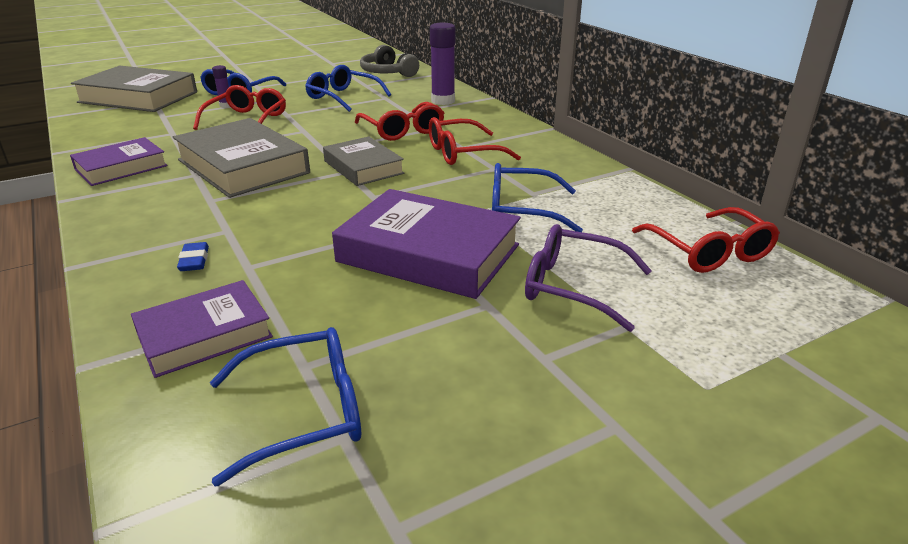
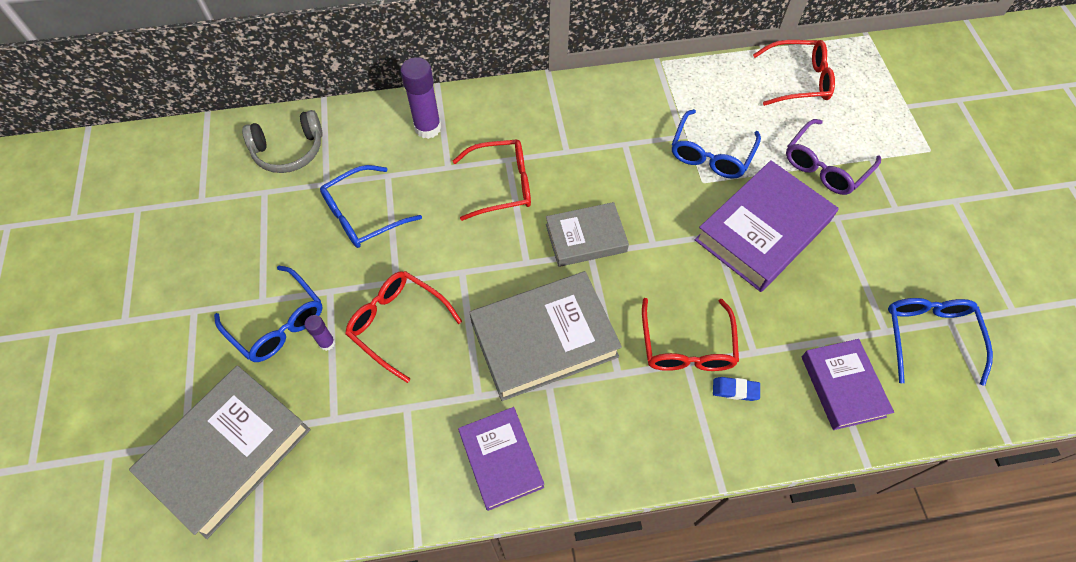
camera: 70 degrees left, 30 degrees up
(462, 153) = (581, 155): red glasses -> red glasses (686, 346)

